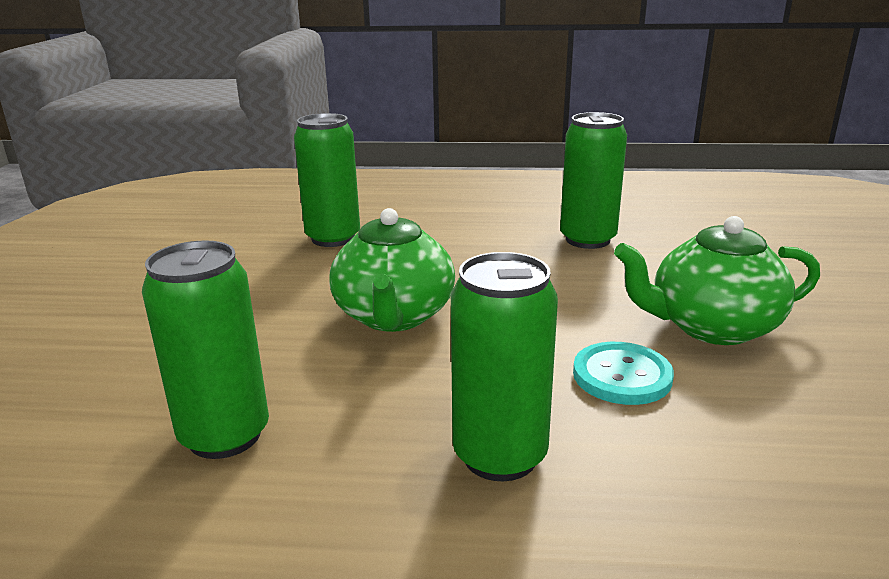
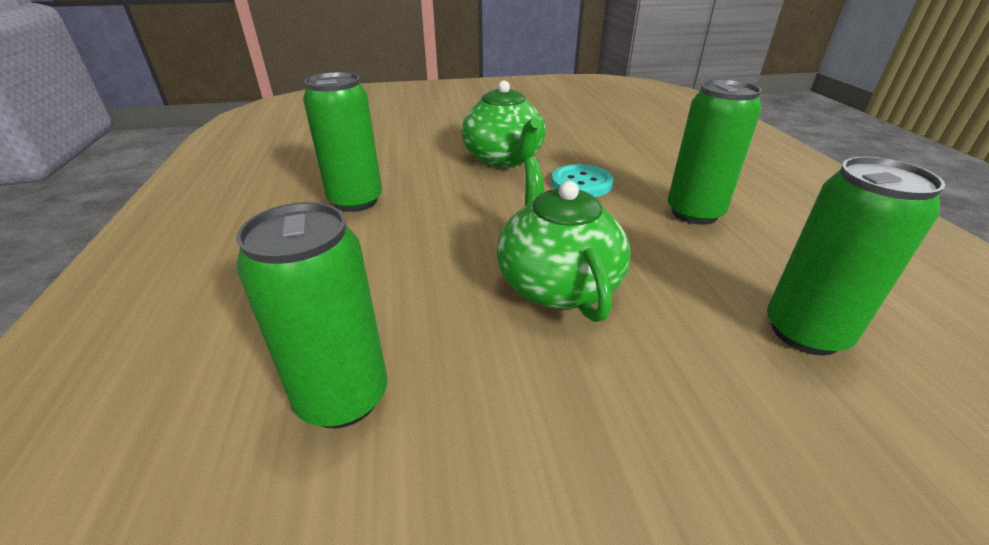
camera: 105 degrees left, 10 degrees up
(394, 316) = (557, 284): green teapot -> green teapot turned 90 degrees counterclockwise

